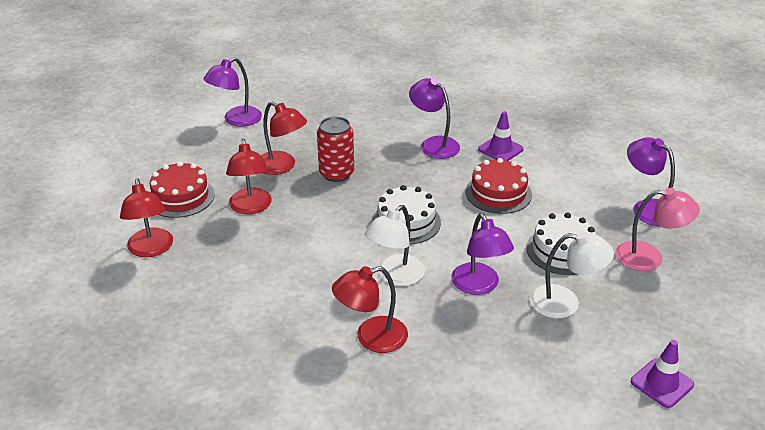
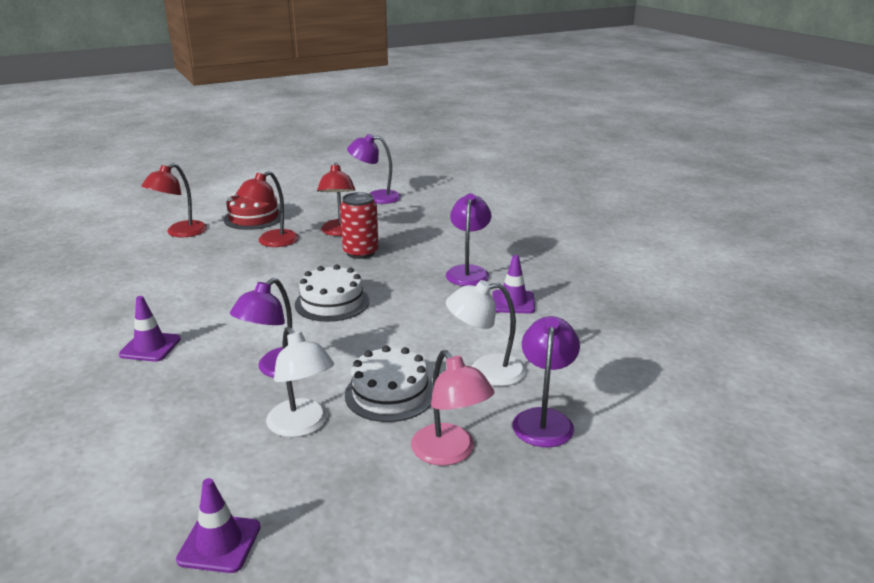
camera: 50 degrees right, 10 degrees down
(371, 338) = (150, 347): red lamp -> purple traffic cone
(395, 276) = (247, 326): white lamp -> white lamp (486, 371)
(498, 193) = (438, 326): red cake -> none

